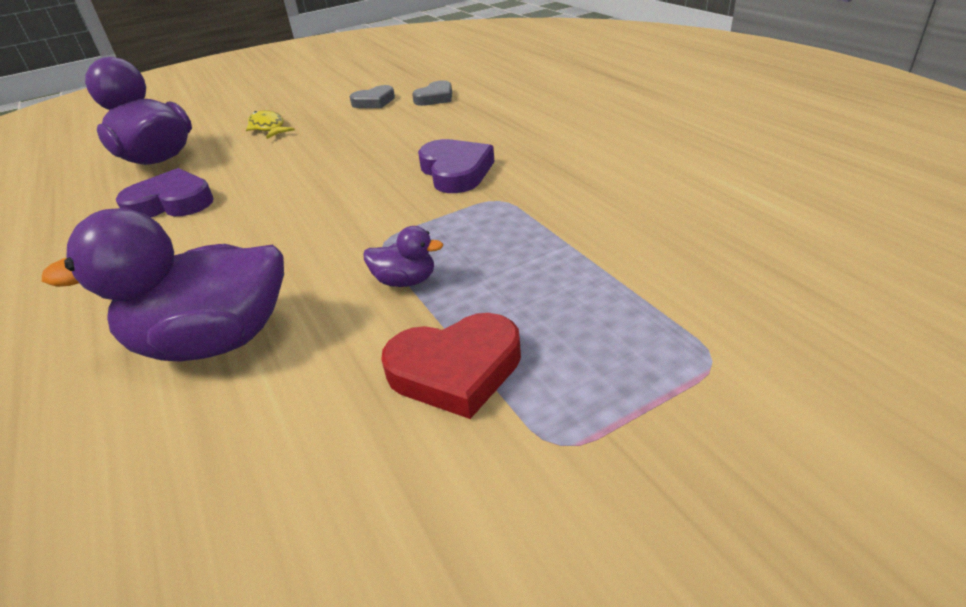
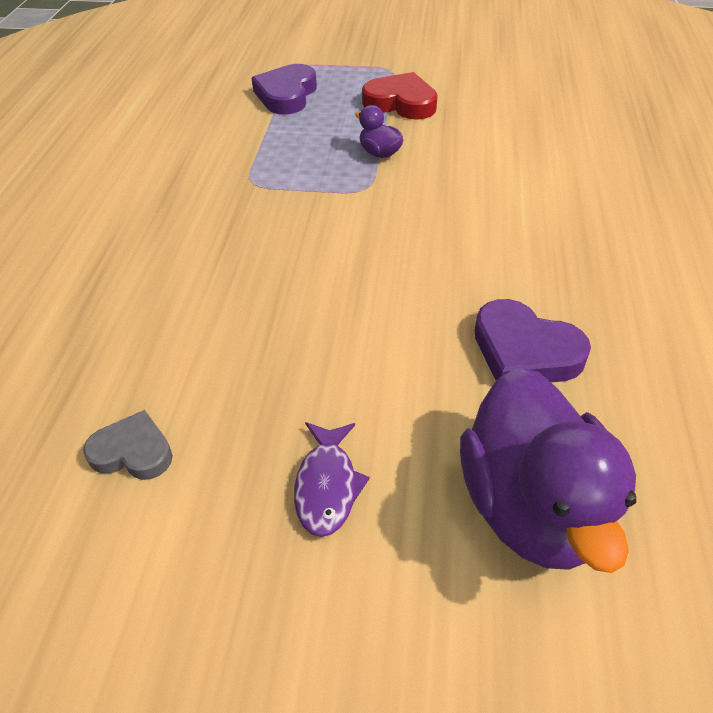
camera: 145 degrees left, 10 degrees up
(214, 341) = (517, 169): purple duck -> none
(268, 127) = (327, 486): yellow fish -> purple fish
(435, 98) = (67, 392): grey heart -> none
(456, 171) = (237, 229): purple heart -> purple heart (286, 95)

